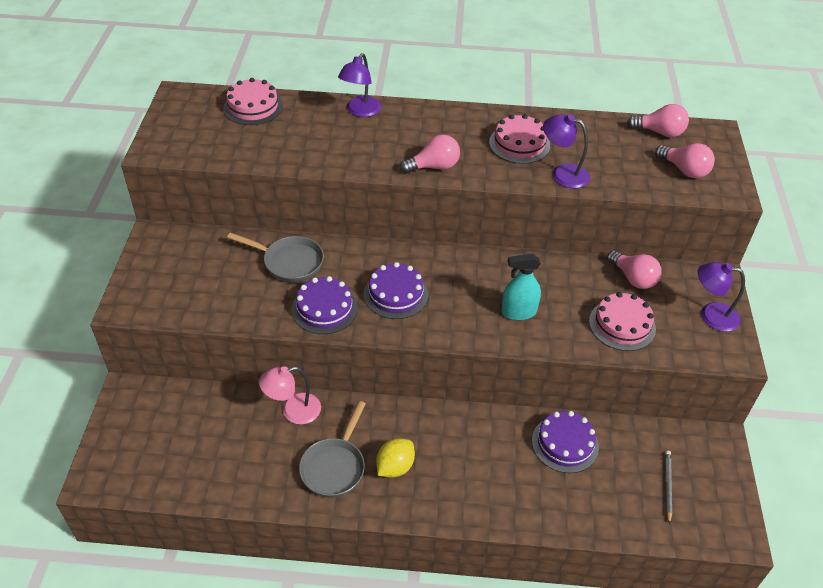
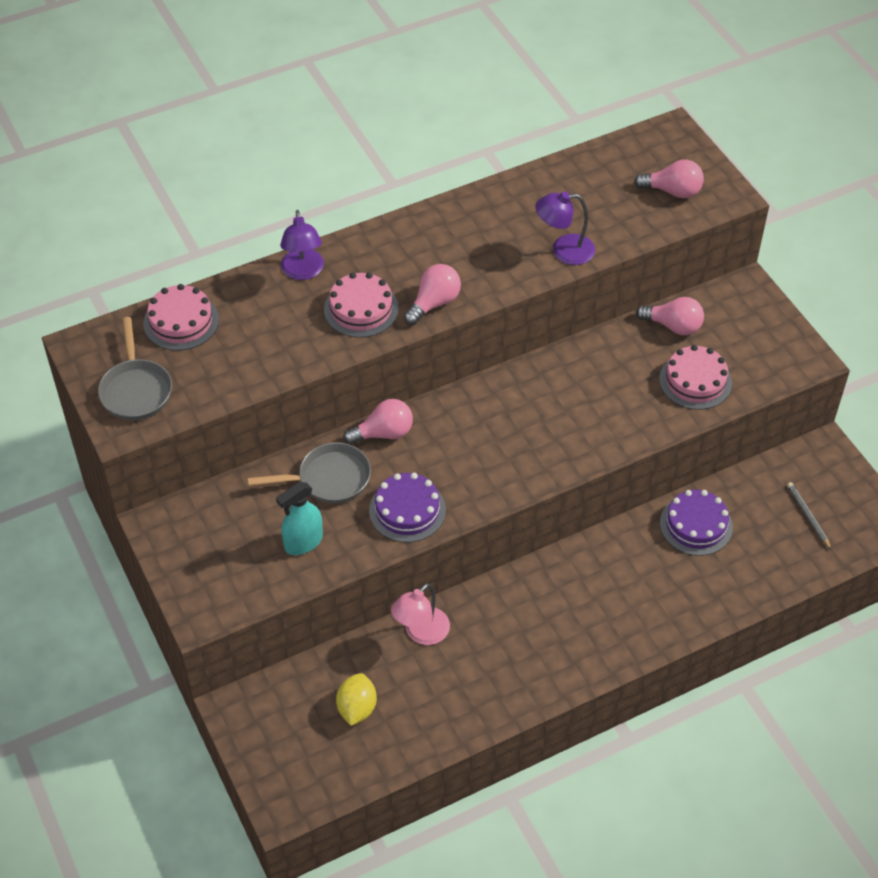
camera: 30 degrees left, 5 degrees up
(334, 466) = (505, 663): grey pan -> grey pan (136, 390)
(395, 294) = (464, 458): purple cake -> none
(395, 467) = (561, 632): yellow lemon -> yellow lemon (357, 708)
(518, 312) = (594, 417): turquoise spray bottle -> turquoise spray bottle (303, 542)
(519, 144) = (497, 235): pink cake -> pink cake (361, 309)
(659, 132) = (620, 156): pink light bulb -> pink light bulb (383, 433)
(711, 315) = (765, 330): purple lamp -> none

